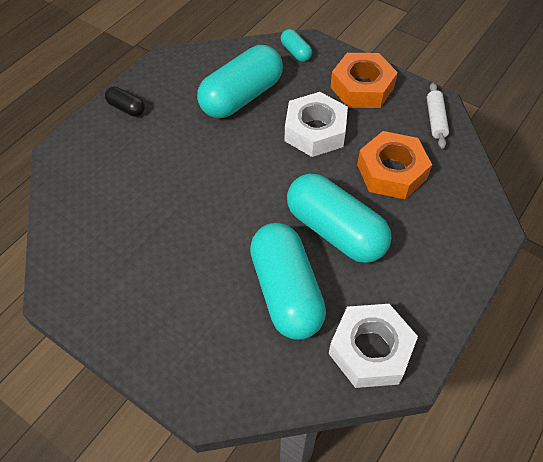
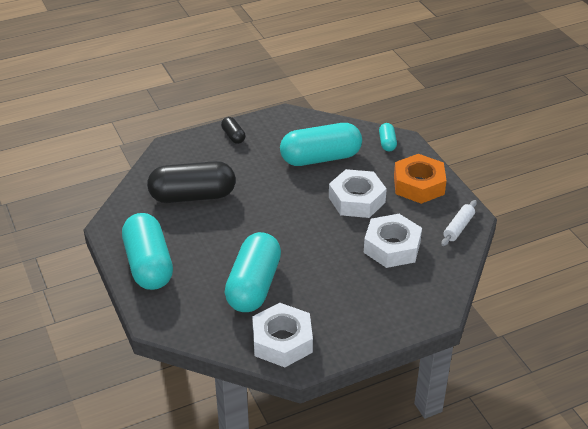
camera: 30 degrees right, 15 degrees down
(132, 205) = (192, 196): none -> black capsule
(335, 231) = (318, 266): turquoise capsule -> turquoise capsule (149, 265)
(391, 171) = (392, 247): orange nut -> white nut

